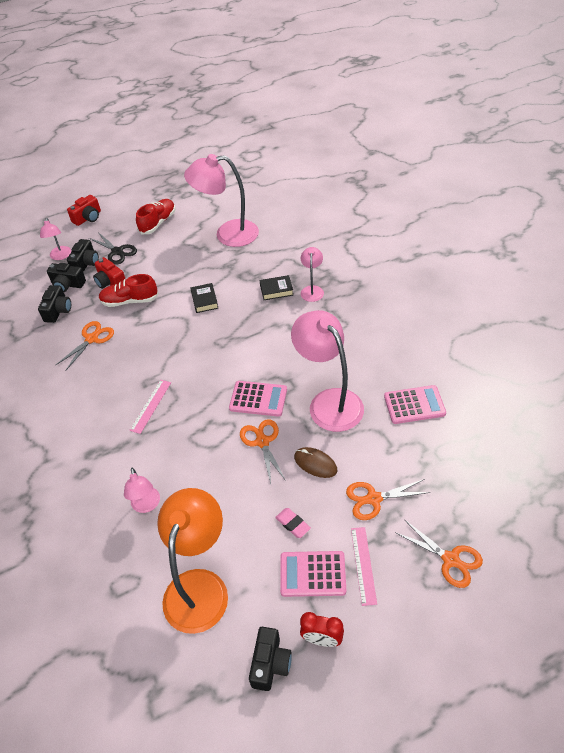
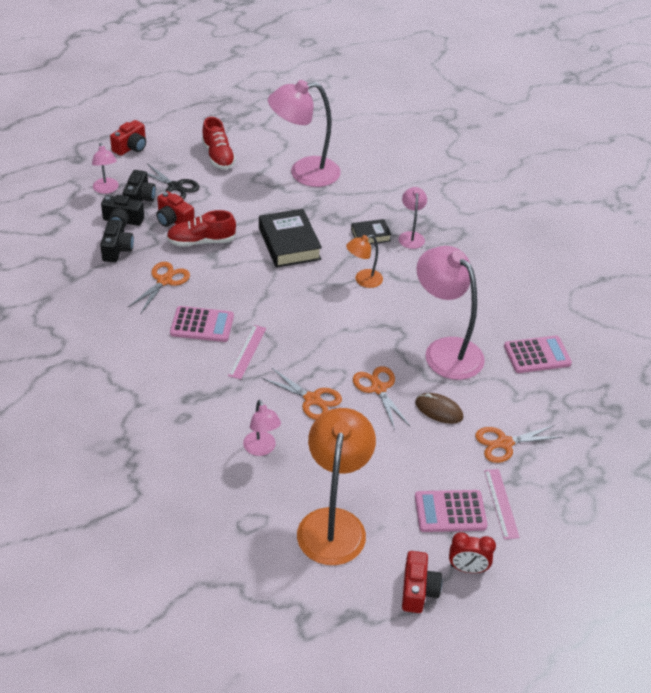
camera: 10 degrees left, 5 degrees down
(158, 223) = (218, 156): red shoe -> red shoe turned 135 degrees clockwise
(204, 300) = (289, 243): black book -> black book, size x1.82
(258, 399) = (367, 346): pink calculator -> pink calculator (202, 325)
(264, 334) = (363, 280): none -> orange lamp
(270, 663) = (418, 590): black camera -> red camera
(293, 524) = (423, 466): pink eraser -> none
(450, 560) = (589, 498): orange scissors -> orange scissors (312, 399)

